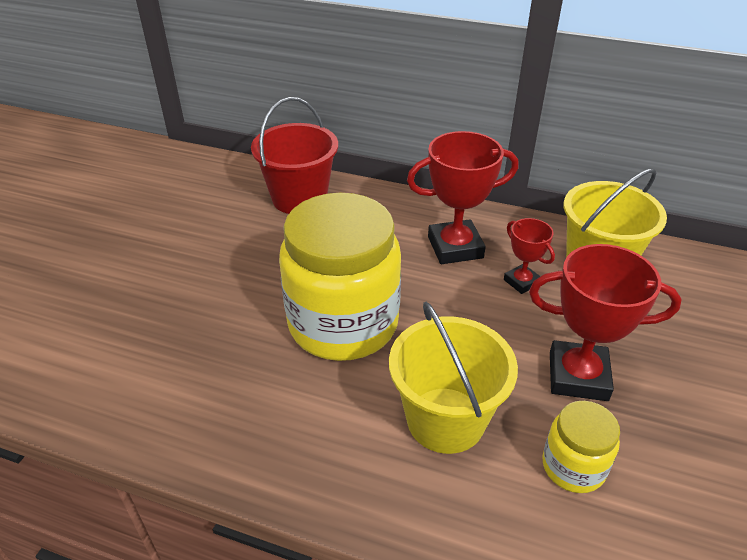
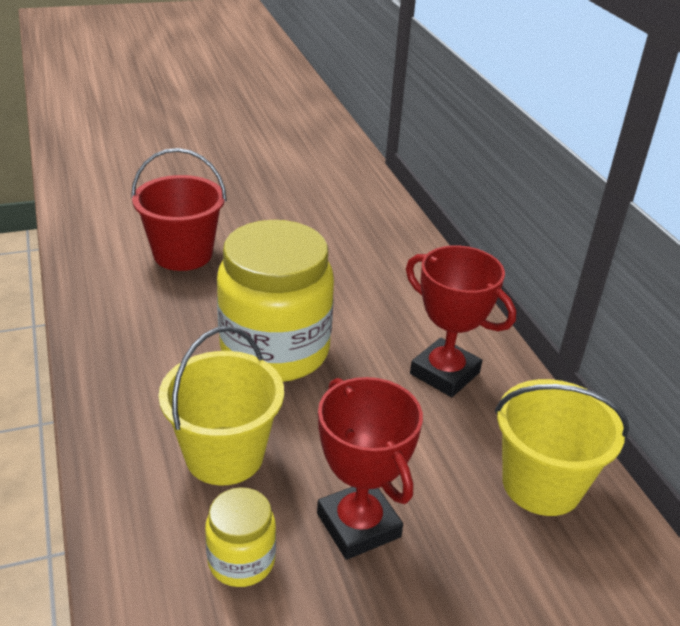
camera: 50 degrees right, 5 degrees down
(299, 198) = (396, 257): red bucket -> red bucket (183, 254)
(521, 282) = (448, 437): red trophy -> none

